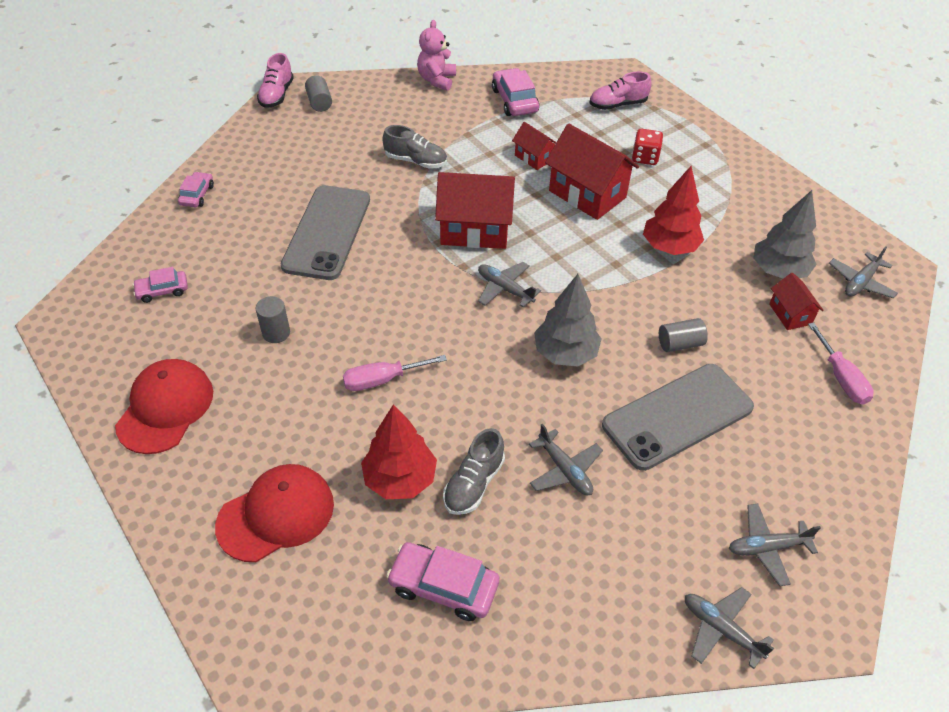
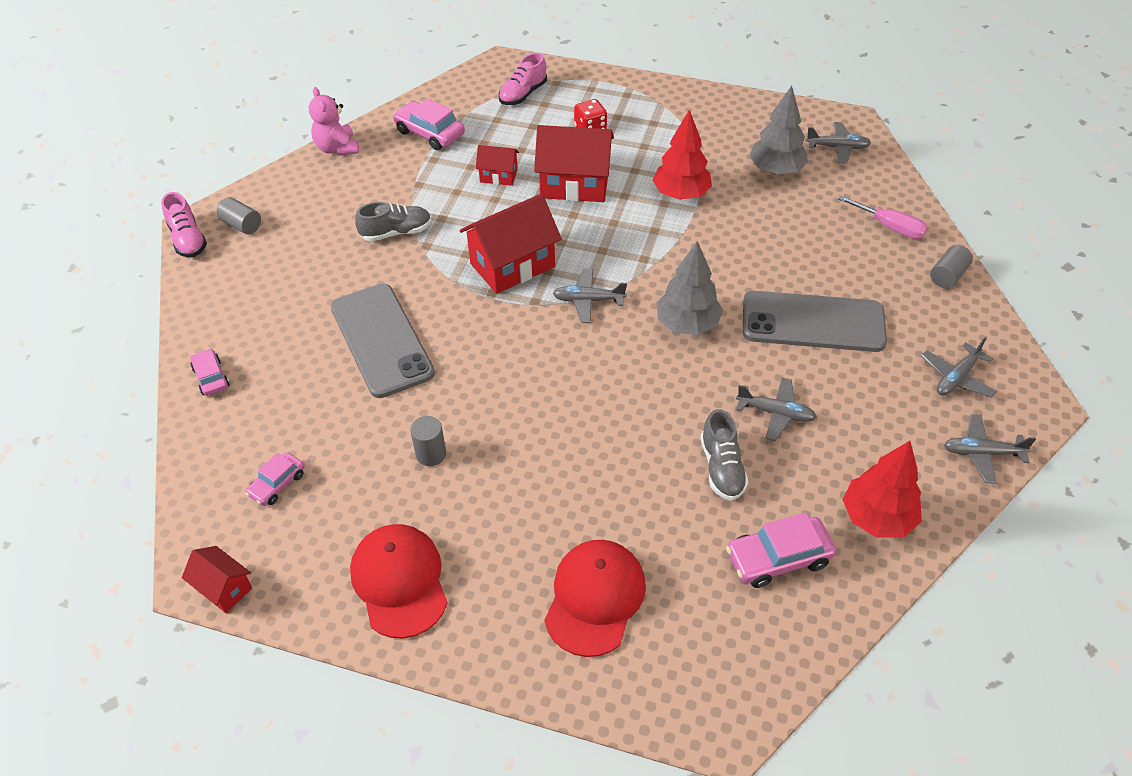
camera: 35 degrees left, 0 degrees up
(382, 380) = (566, 435): pink screwdriver -> none
(400, 479) = (663, 502): red tree -> red tree (877, 518)
(677, 416) = (813, 322): grey phone -> grey phone turned 75 degrees clockwise
(680, 344) = (761, 266): grey cylinder -> grey cylinder (947, 276)
(790, 314) = (814, 199): red house -> red house (224, 588)
(860, 282) = (837, 147): grey plane -> grey plane turned 90 degrees counterclockwise

